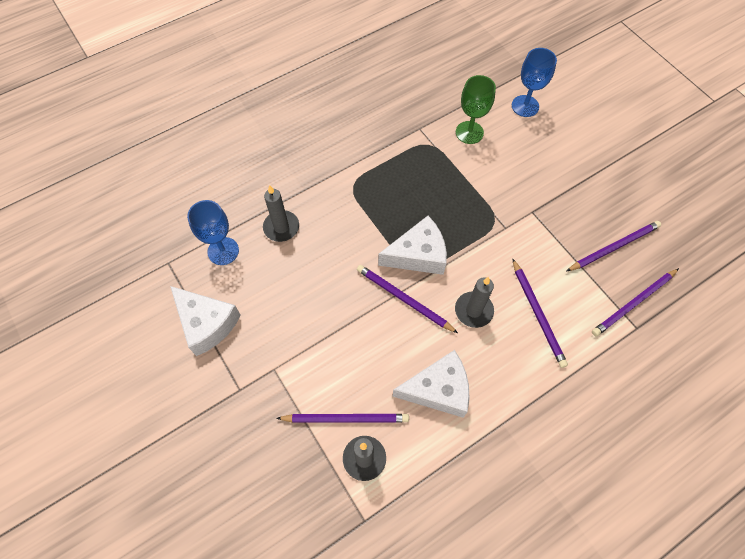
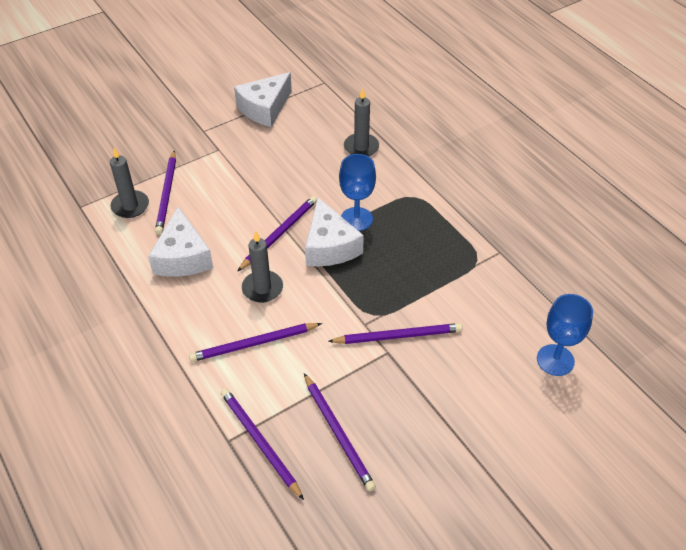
camera: 90 degrees right, 15 degrees down
(223, 251) = (335, 112): blue goblet -> blue goblet (356, 219)
(469, 132) = (500, 298): green goblet -> none
(515, 204) = (398, 336): none -> purple pencil

